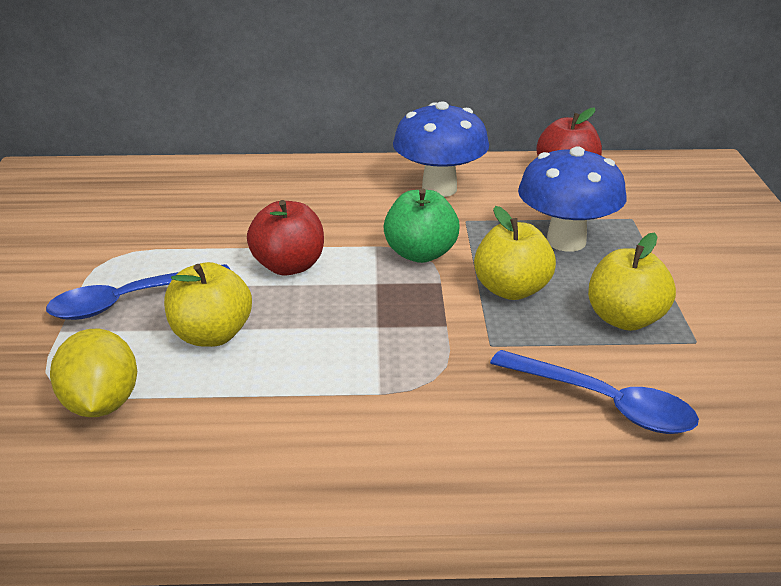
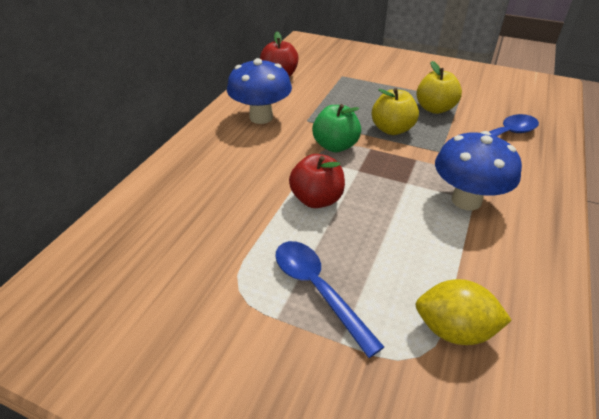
camera: 65 degrees left, 10 degrees up
(129, 301) = (318, 290): blue spoon -> blue spoon turned 150 degrees clockwise
(211, 336) = (387, 254): yellow apple -> none
(566, 241) = (353, 99): blue mushroom -> blue mushroom (466, 200)

